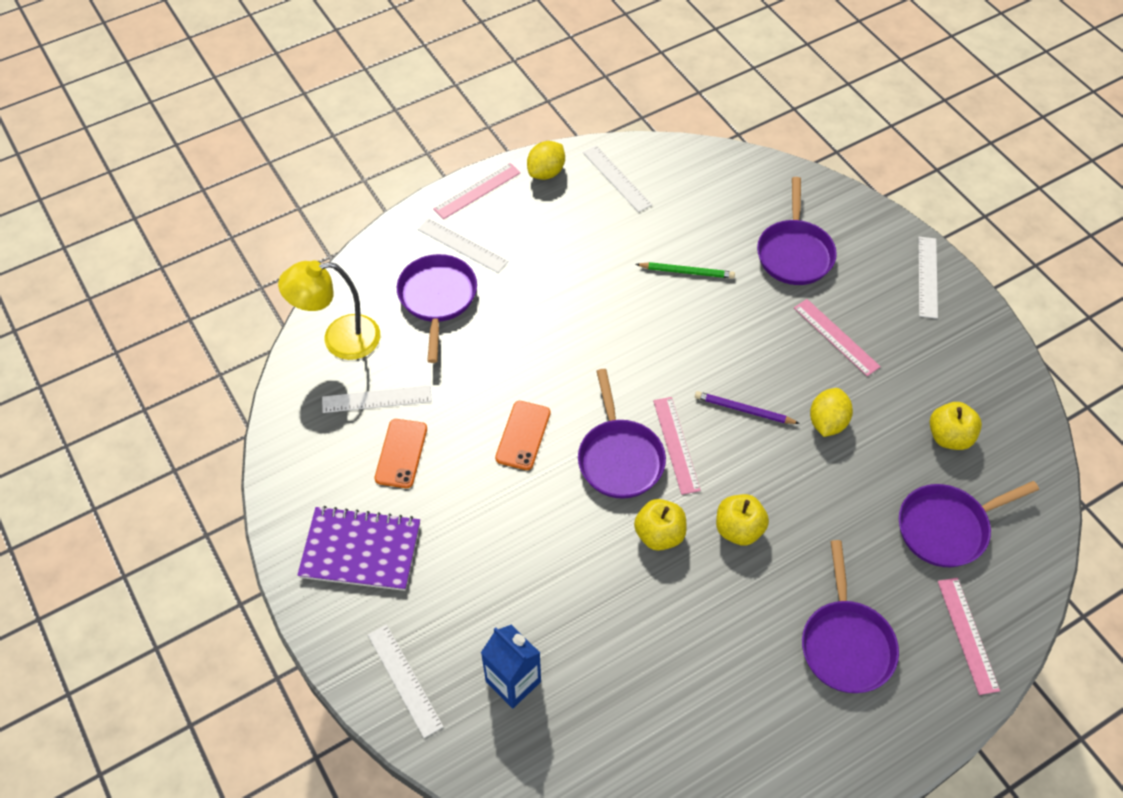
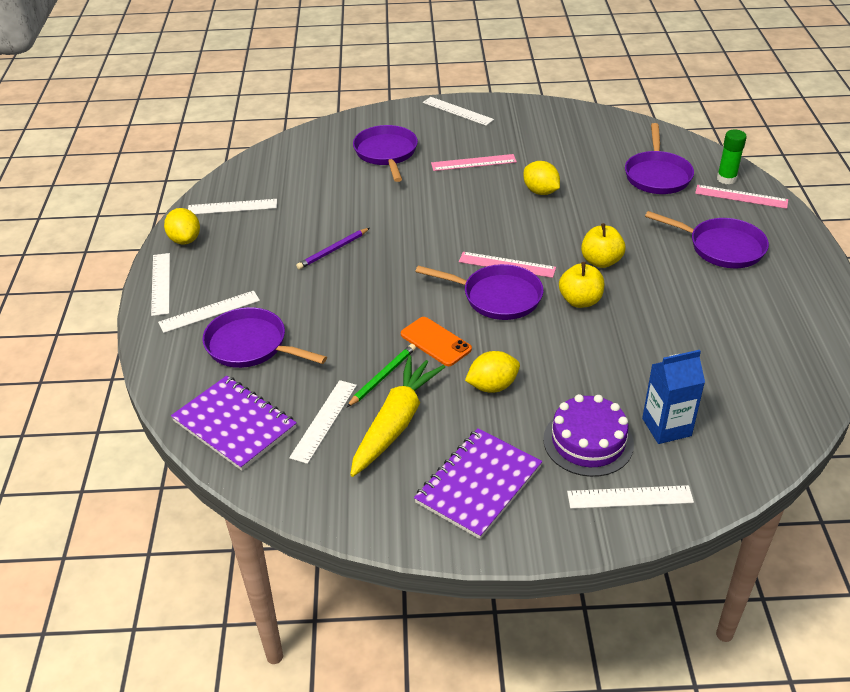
camera: 60 degrees left, 15 degrees down
(339, 339) = (234, 425): yellow lamp -> purple notebook
(401, 453) = (395, 423): orange phone -> yellow carrot
(457, 618) = (588, 441): none -> purple cake
(477, 191) = (160, 284): pink ruler -> white ruler
(489, 508) = (492, 386): none -> yellow lemon
(686, 272) = (356, 205): green pencil -> green pencil (382, 376)
(744, 410) = (502, 223): purple pencil -> purple pencil (333, 250)
(794, 252) = (386, 153): purple pan -> purple pan turned 135 degrees counterclockwise
(949, 437) = (589, 149): yellow apple -> none
(995, 606) = (726, 179): none -> green glue stick

